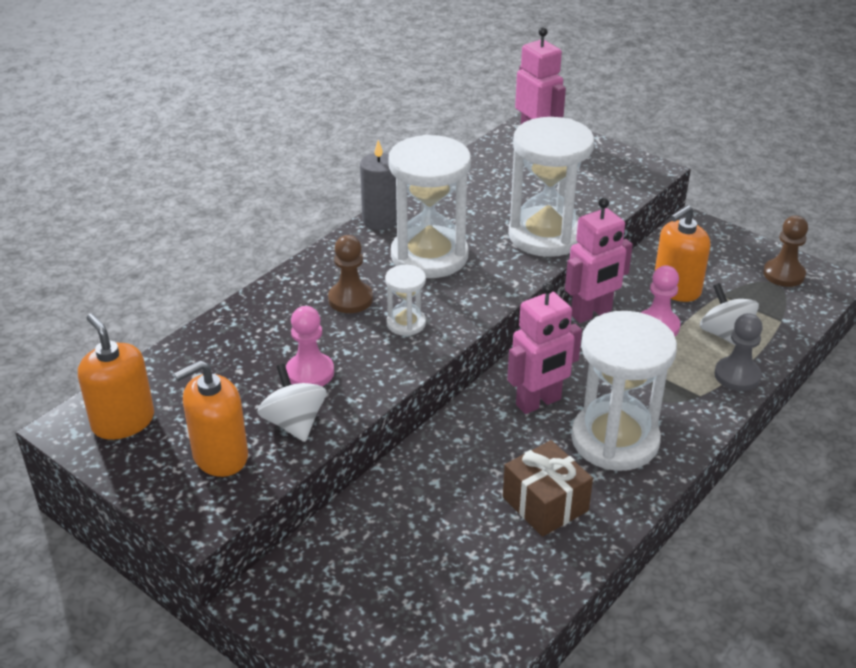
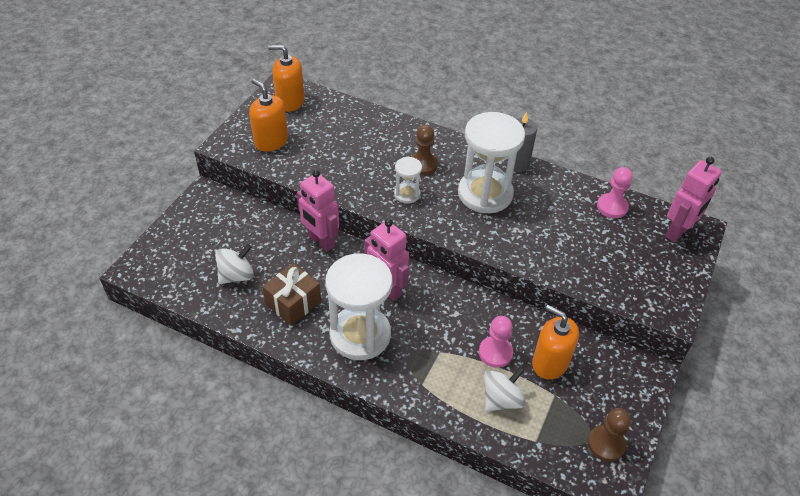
camera: 75 degrees right, 10 degrees up
(123, 421) = (290, 101): orange soap dispenser -> orange soap dispenser turned 120 degrees counterclockwise
(294, 423) = (302, 163): white spinning top -> white spinning top (236, 275)
(310, 372) = (347, 161): pink pawn -> pink pawn (612, 207)
(546, 235) = (538, 253): white hourglass -> none
(591, 313) = (495, 310): pink robot -> pink robot (321, 241)
(737, 375) = (452, 408): grey pawn -> none

